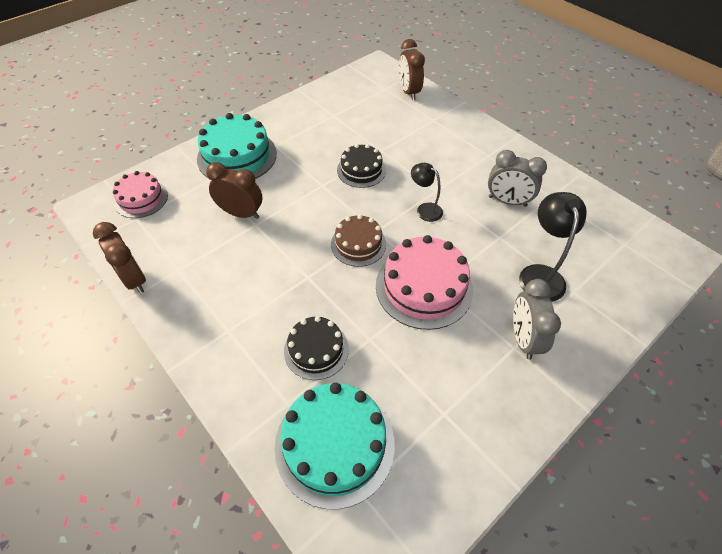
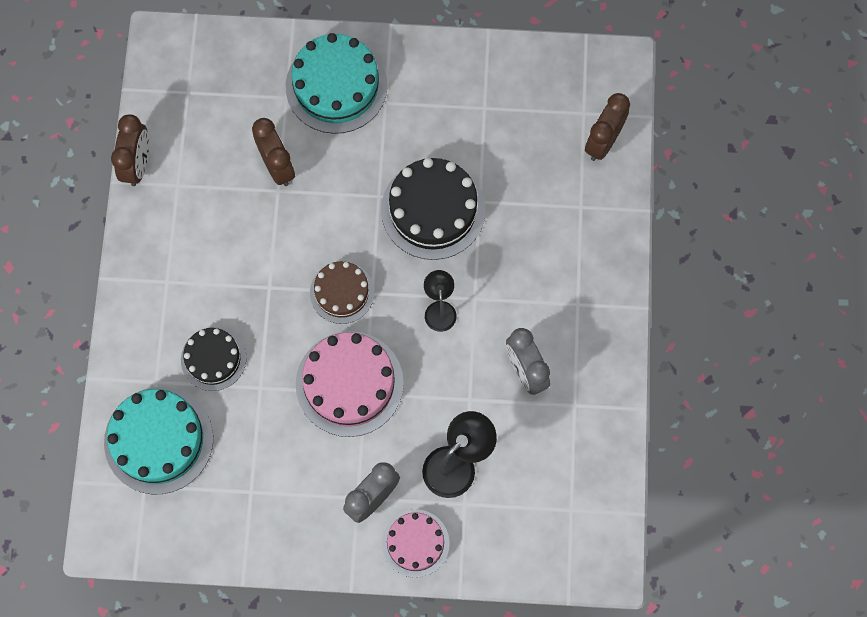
camera: 45 degrees right, 20 degrees up
(141, 199) = (209, 70): pink cake -> pink cake (415, 543)
(361, 170) = (433, 210): black cake -> black cake, size x1.64

